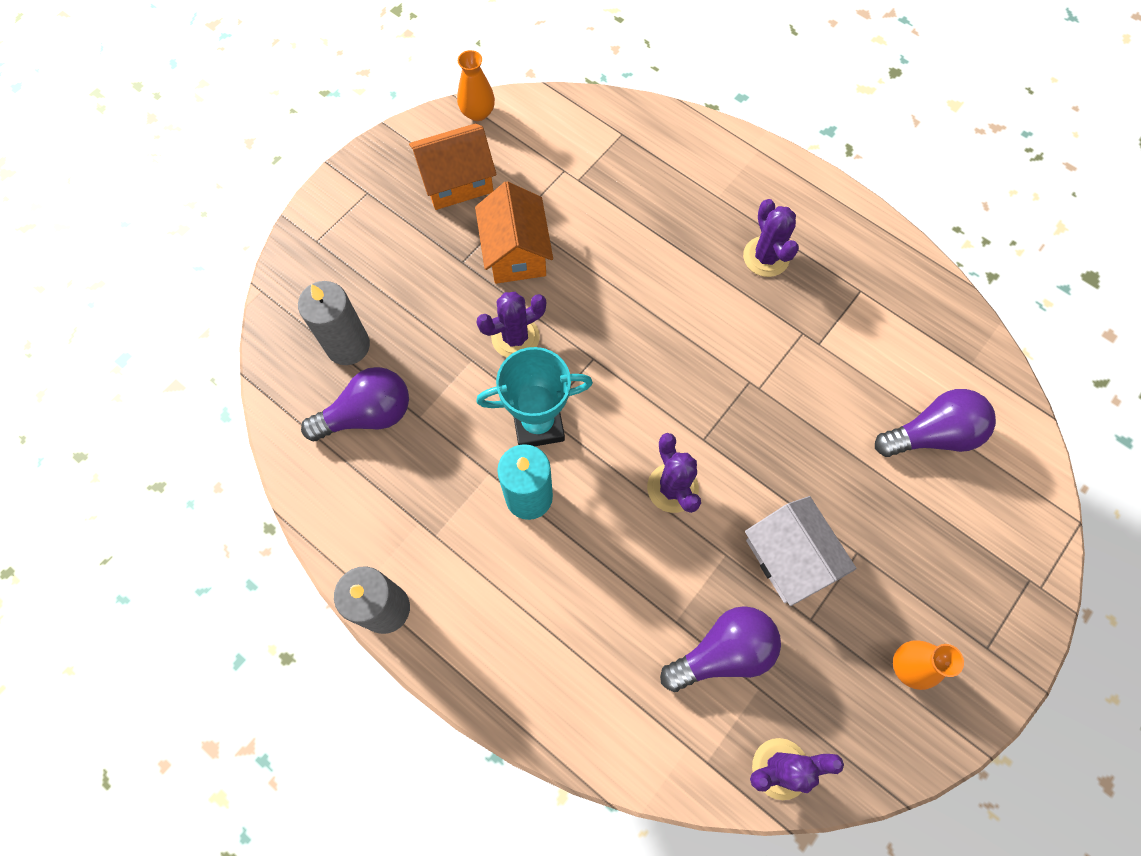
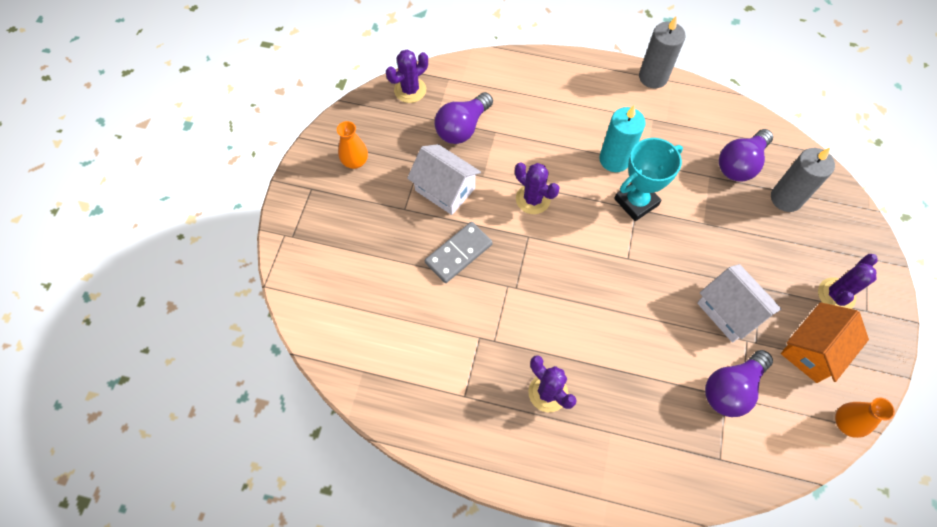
camera: 155 degrees right, 5 degrees down
(515, 337) = (687, 250): purple cactus -> purple cactus (836, 295)
(516, 252) = (729, 311): orange house -> white house
(805, 455) = (458, 253): none -> grey domino
(931, 434) = (378, 303): purple light bulb -> purple light bulb (731, 389)

